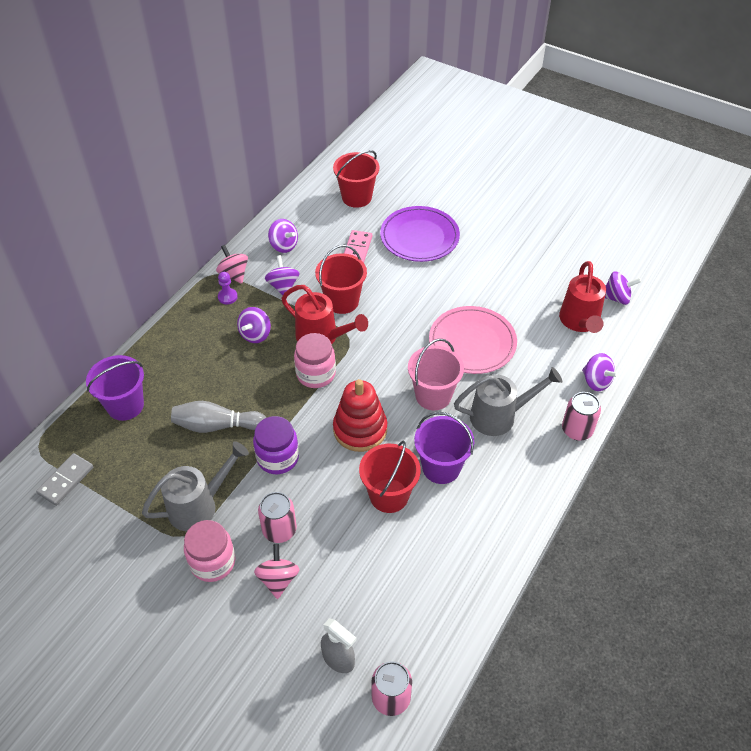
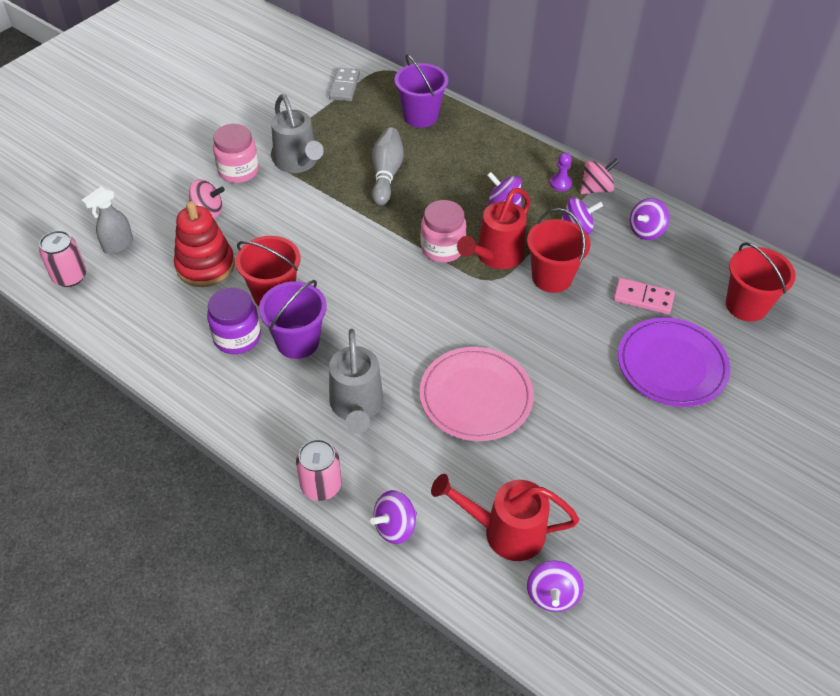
camera: 95 degrees right, 0 degrees up
(66, 480) = (344, 86): grey domino -> grey domino turned 60 degrees clockwise
(278, 458) = (339, 215): purple jar -> purple jar (237, 337)
(279, 530) = (258, 213): pink can -> none
(360, 429) = (361, 279): red stacking toy -> red stacking toy (205, 266)
(433, 395) = (397, 347): pink bucket -> none

